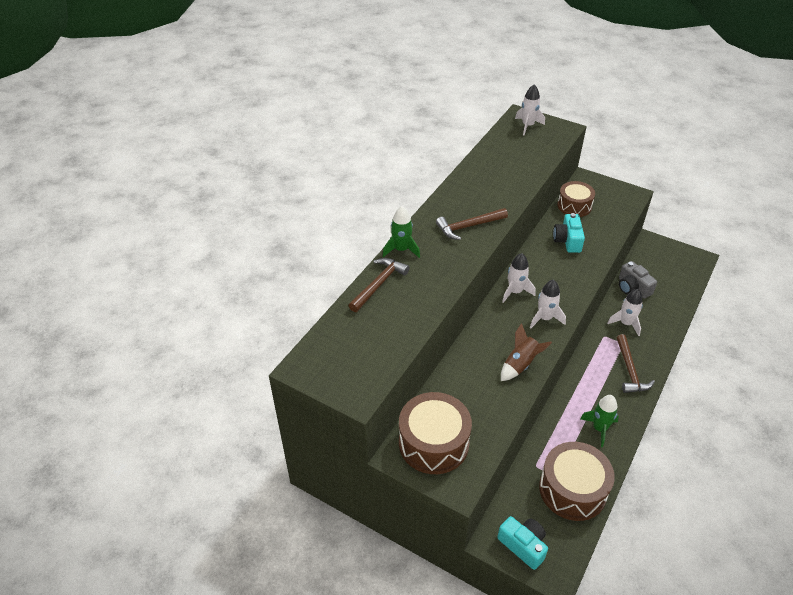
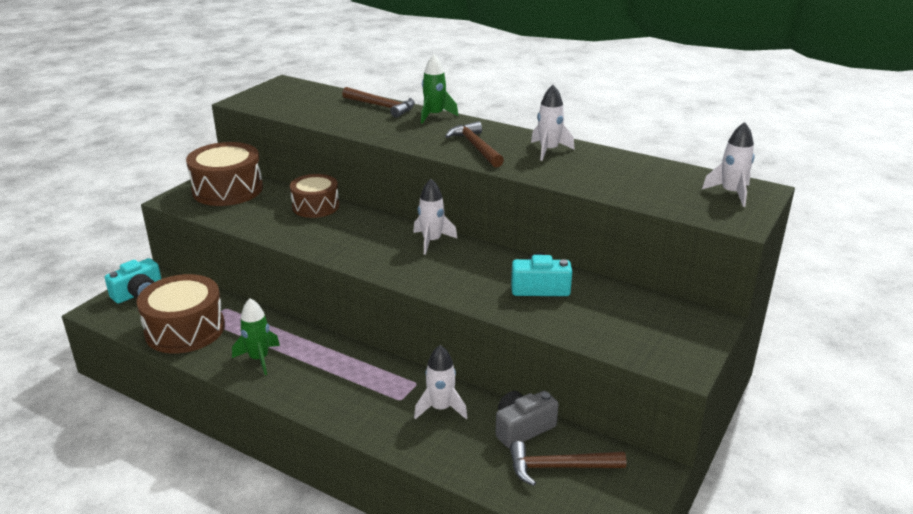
camera: 90 degrees right, 15 degrees down
(520, 364) = (311, 238): brown rocket -> none
(545, 318) = (382, 258): white rocket -> white rocket (549, 150)
(574, 206) = (628, 302): brown drum -> brown drum (315, 206)
(630, 370) = (348, 398): brown hammer -> brown hammer (559, 467)

